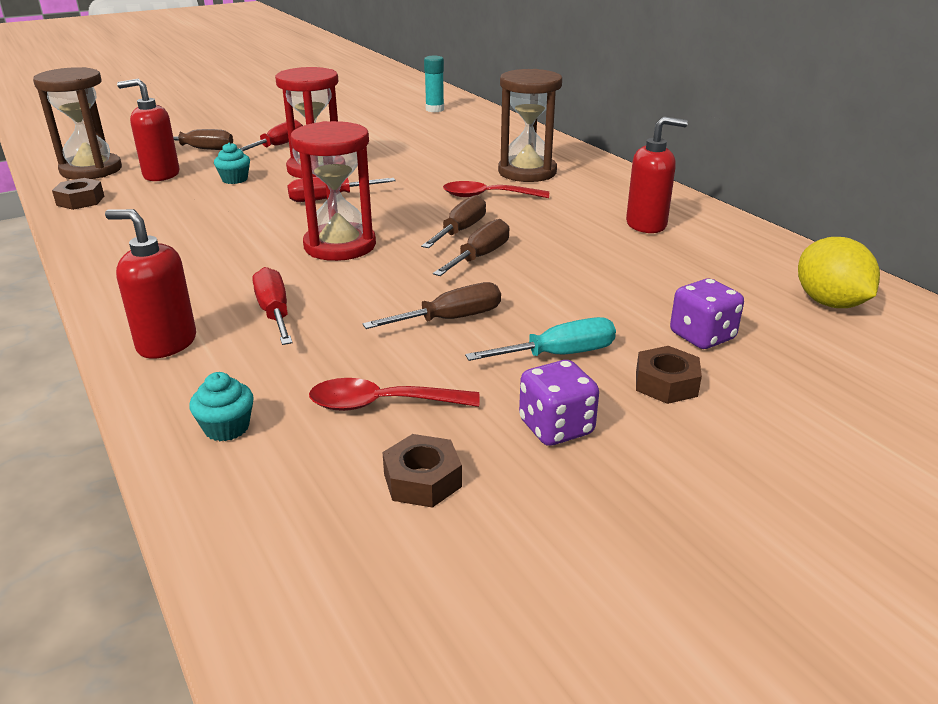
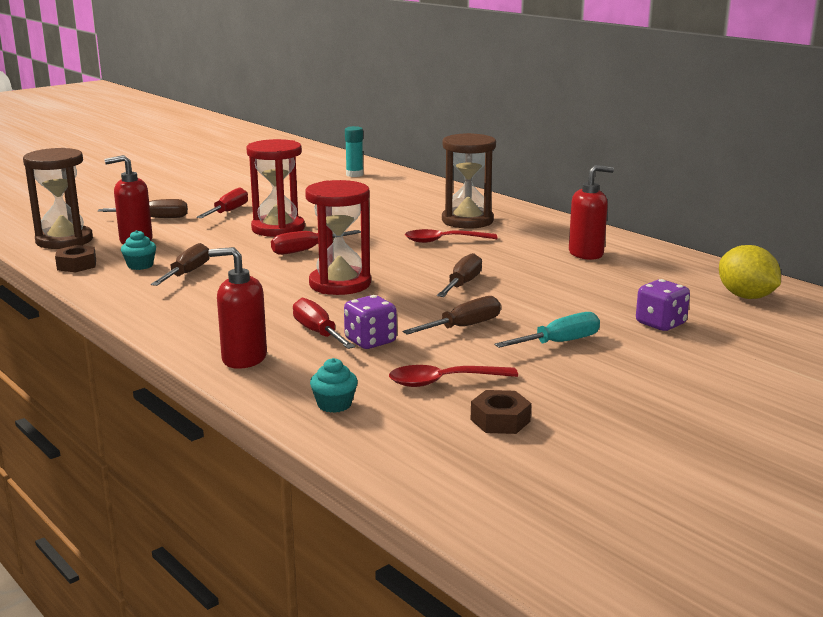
camera: 10 degrees left, 10 degrees down
(234, 179) = (208, 240): turquoise cupcake -> turquoise cupcake (140, 265)
(460, 231) = (435, 267): brown screwdriver -> brown screwdriver (187, 273)
(556, 428) = (579, 384): purple dice -> purple dice (370, 341)
(666, 383) = (646, 353): brown nut -> none

